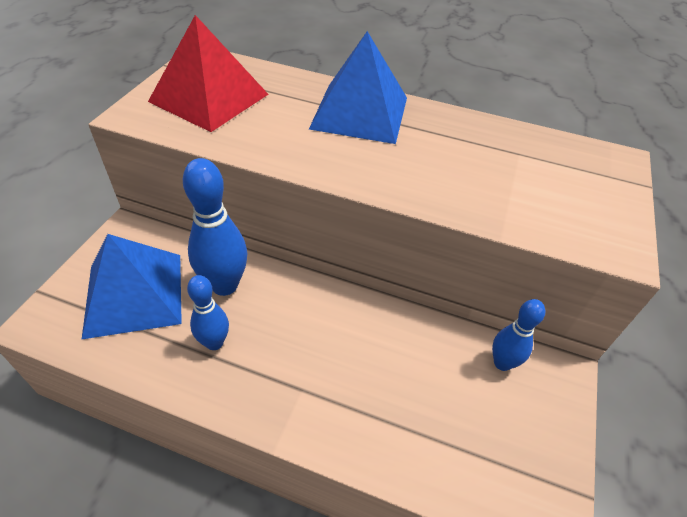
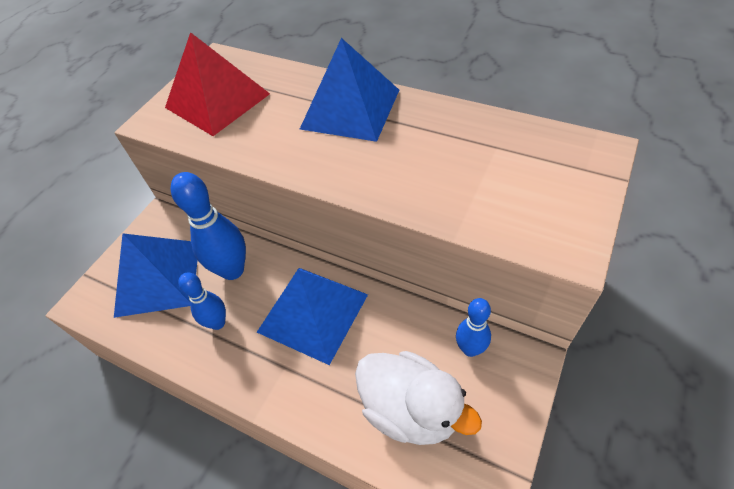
camera: 15 degrees right, 5 degrees up
(325, 329) = (313, 312): none -> blue pyramid
(452, 429) = (410, 409): none -> white duck

